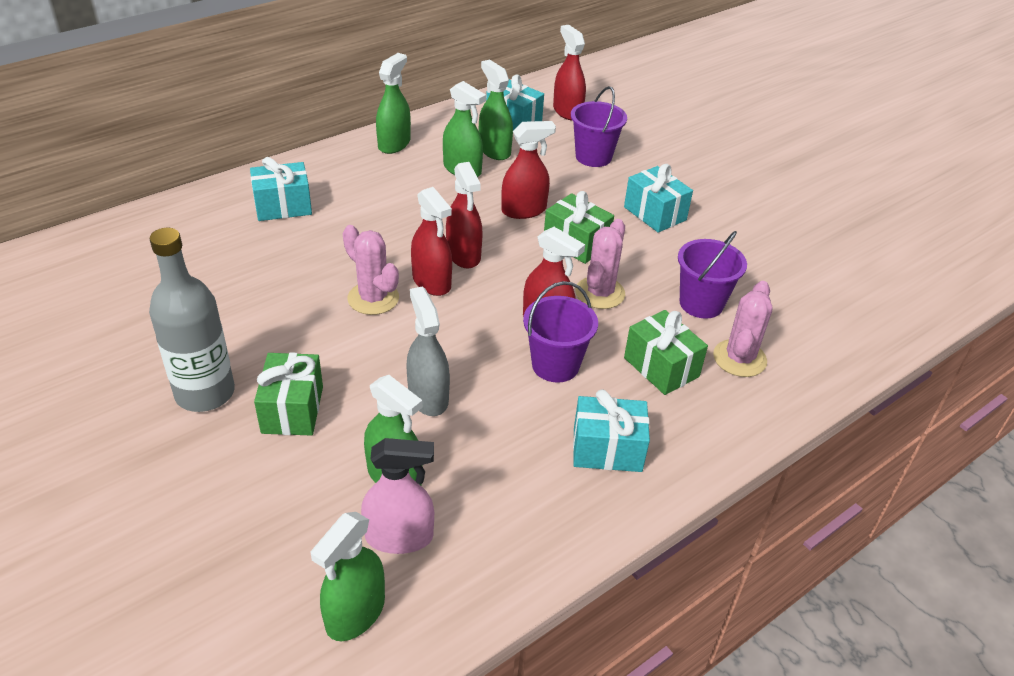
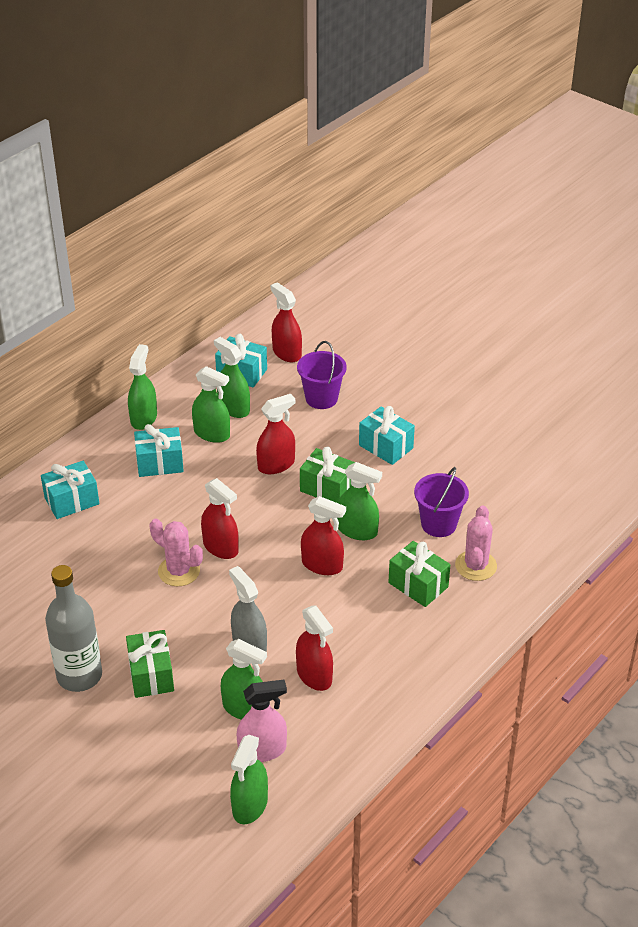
camera: 10 degrees left, 0 degrees up
(463, 255) = (239, 517): red spray bottle -> red spray bottle (314, 675)
(555, 365) = (338, 599): purple bucket -> none
(600, 293) = (357, 530): pink cactus -> green spray bottle
(607, 449) = (392, 657): turquoise gift -> turquoise gift (160, 463)

